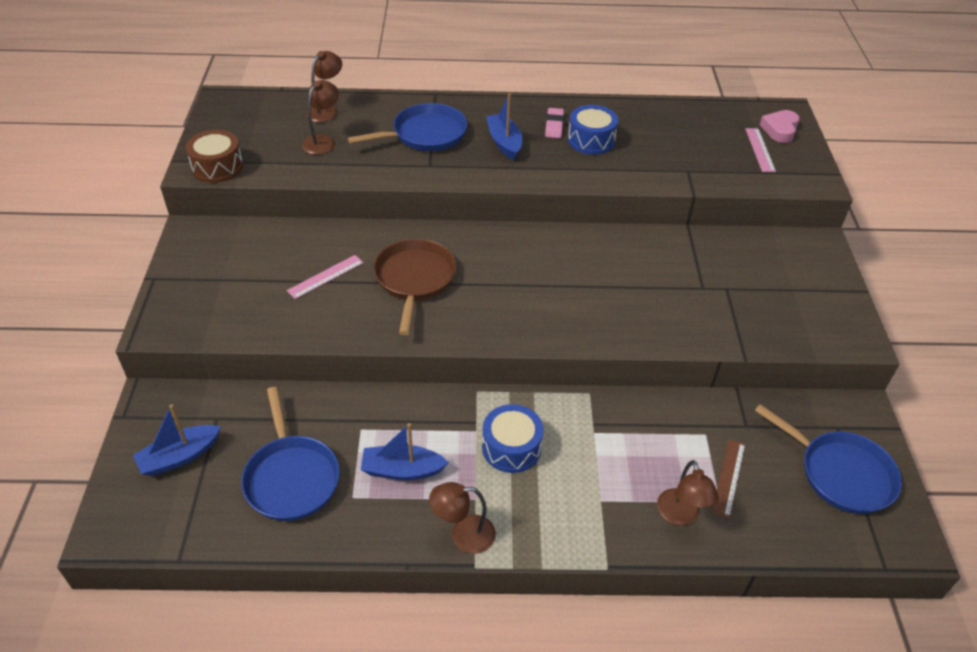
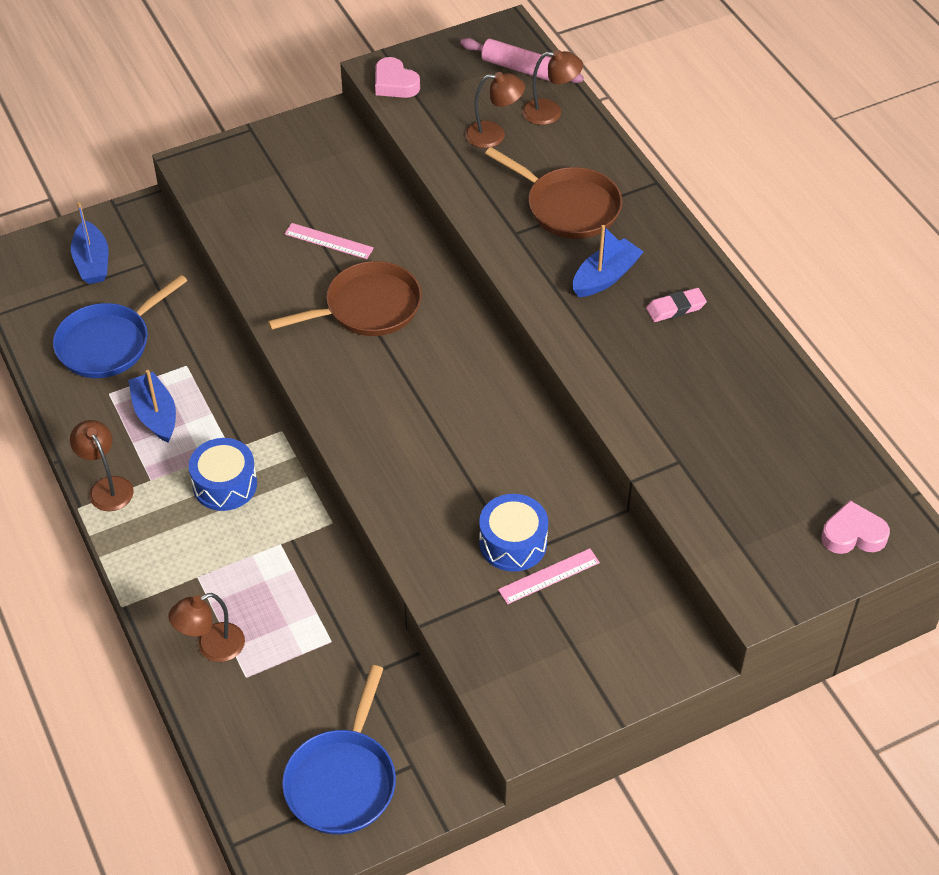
camera: 65 degrees right, 5 degrees up
(179, 457) = (92, 262): blue boat -> blue boat turned 135 degrees counterclockwise
(217, 167) = (395, 83): brown drum -> pink heart
(268, 107) = (521, 69): none -> pink rolling pin
(425, 135) = (568, 207): blue pan -> brown pan
(591, 140) = (672, 351): blue drum -> blue drum (513, 543)
(729, 477) = (282, 677): brown ruler -> none
(760, 149) = (785, 523): pink ruler -> pink ruler (549, 576)

